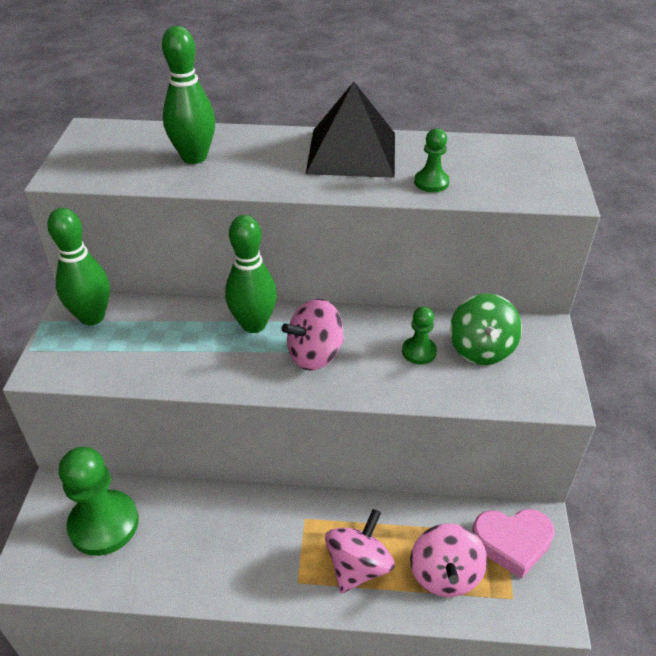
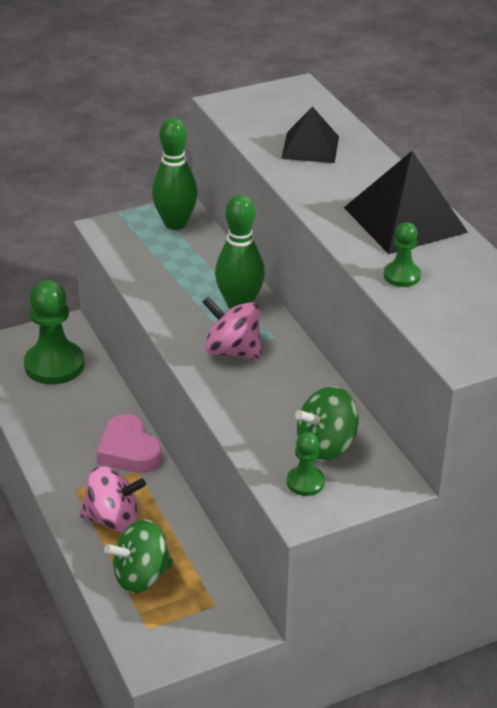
camera: 60 degrees right, 5 degrees down
(194, 157) = (310, 147): green bowling pin -> black pyramid
(419, 352) = (288, 409): green pawn -> green pawn (305, 482)
(445, 574) = (141, 576): pink spinning top -> green spinning top
(512, 542) = (206, 612): pink heart -> pink heart (129, 451)

